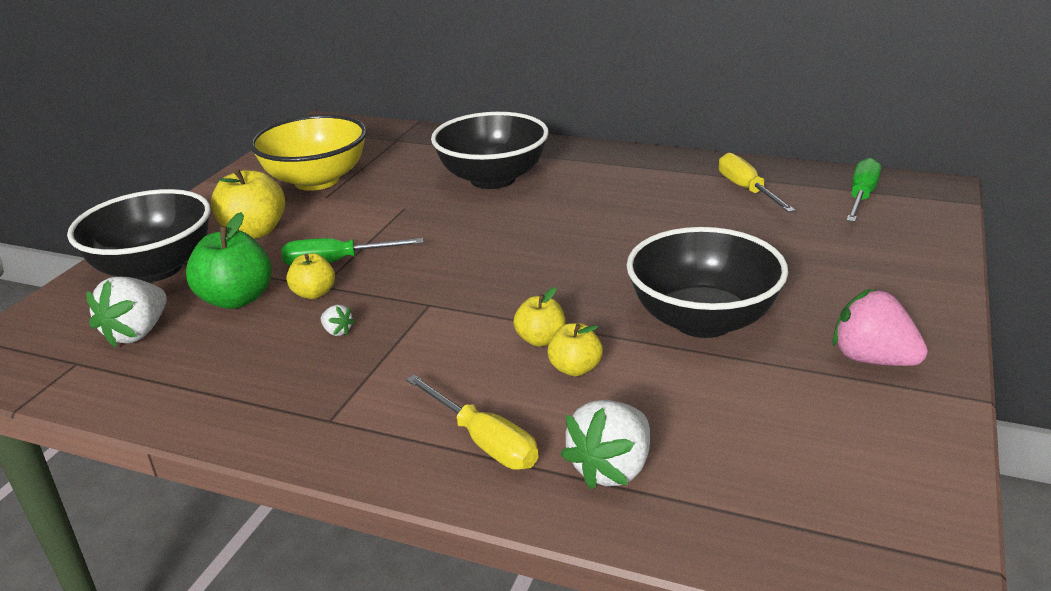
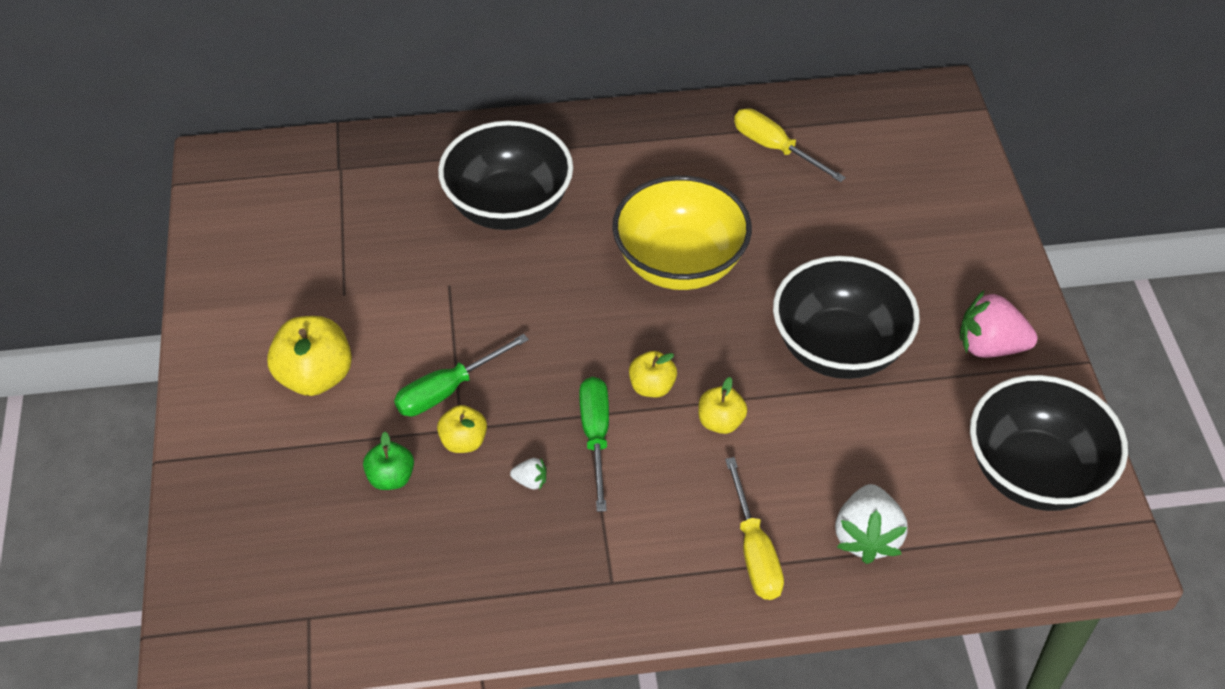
camera: 30 degrees left, 20 degrees up
(137, 333) = (332, 558): white strawberry -> none
(155, 269) = (257, 469): black bowl -> black bowl (1034, 473)
(237, 299) = (391, 478): green apple -> green apple, size x0.59
(316, 180) = (308, 270): yellow bowl -> yellow bowl (680, 264)
(484, 441) = (754, 551): yellow screwdriver -> yellow screwdriver turned 60 degrees clockwise
(575, 368) = (772, 445): yellow apple -> yellow apple (652, 387)
(861, 197) = (882, 128): green screwdriver -> green screwdriver (596, 436)

